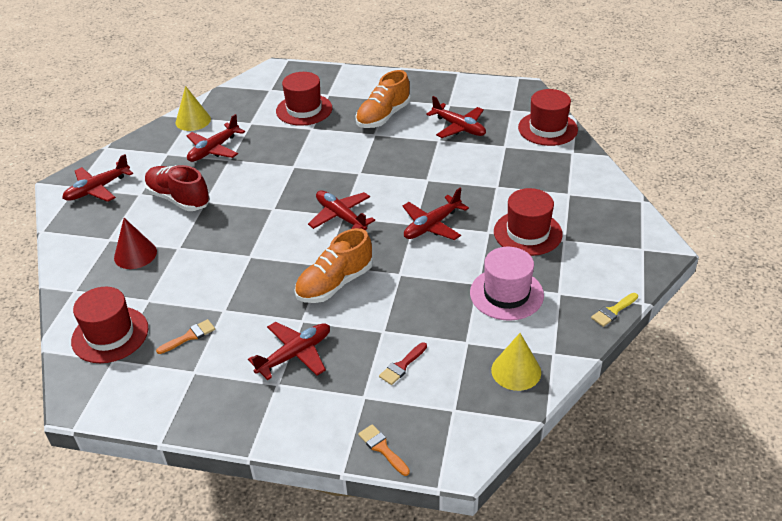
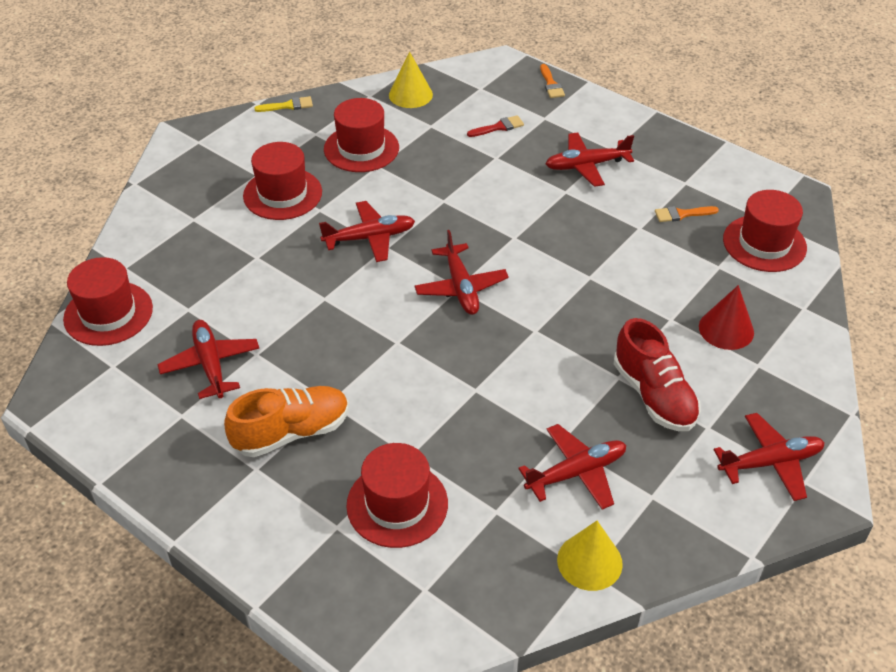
camera: 155 degrees left, 5 degrees up
(335, 284) = (514, 214): orange shoe -> none
(506, 294) = (361, 148): pink hat -> red hat

